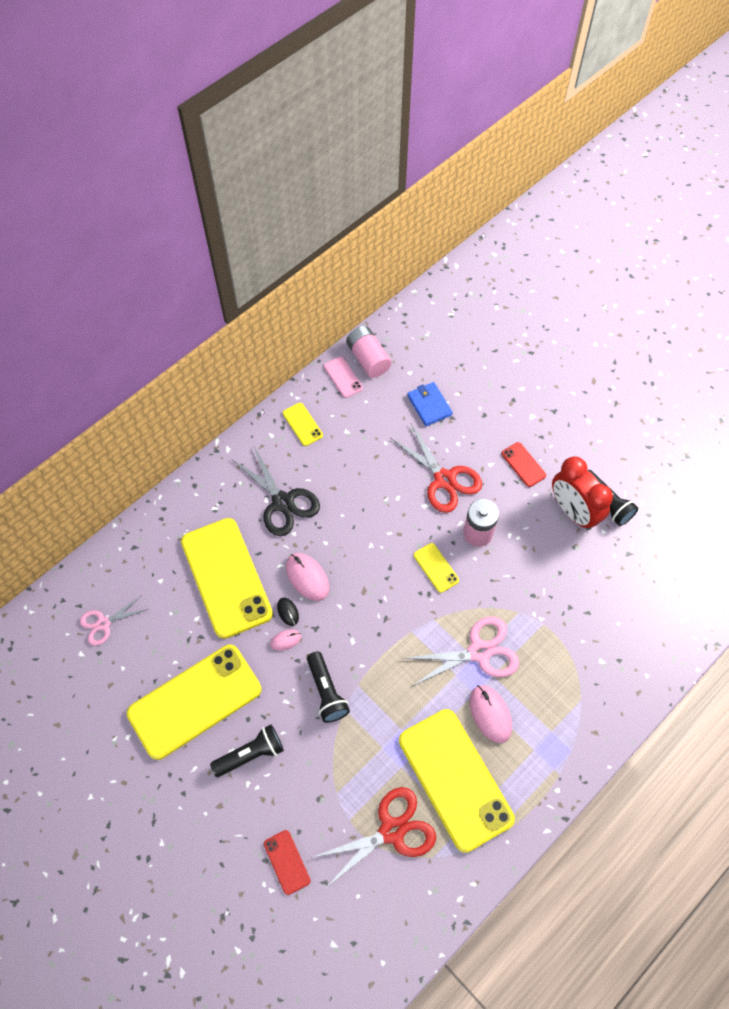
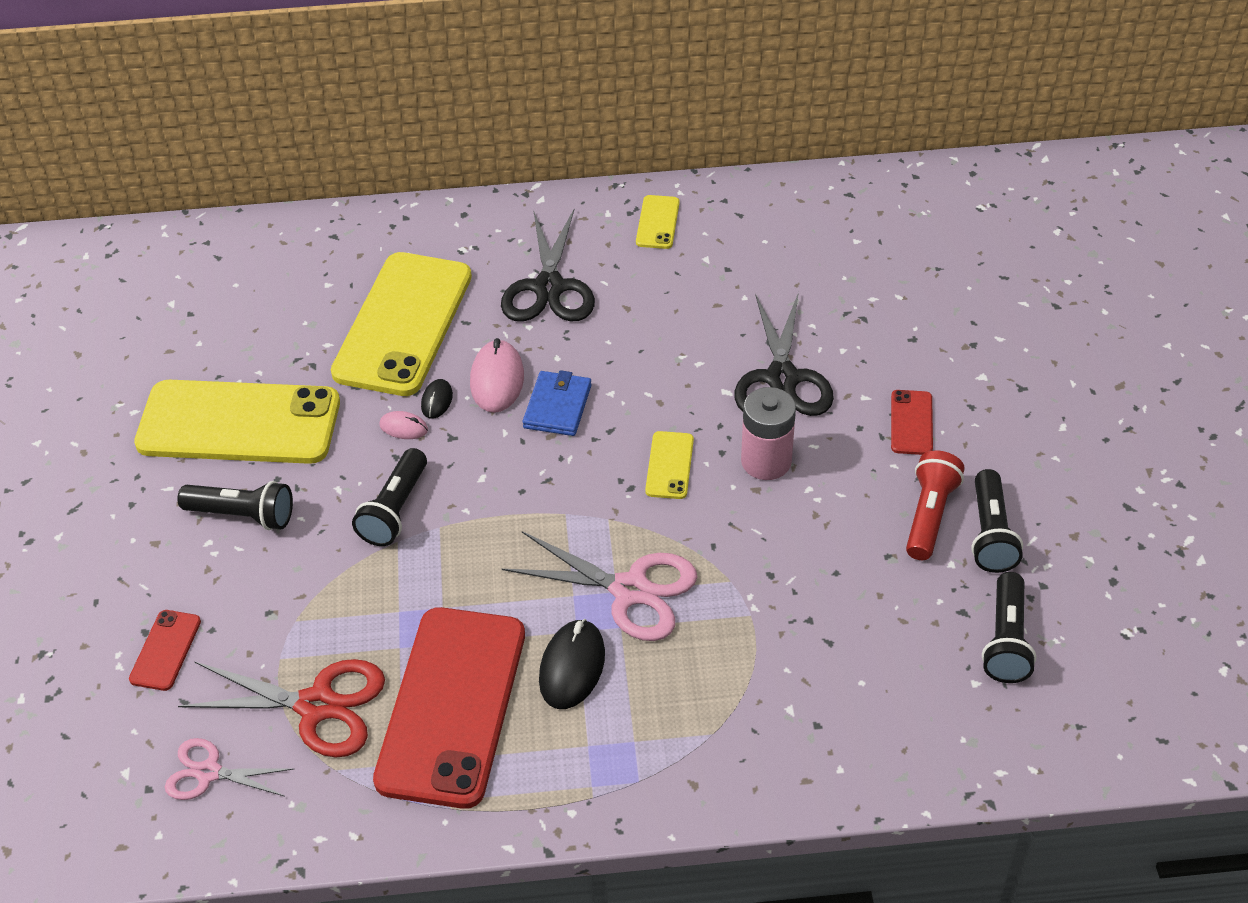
camera: 40 degrees right, 15 degrees down
(103, 623) = (224, 289): pink scissors -> pink scissors (209, 772)
(343, 377) = (761, 201): pink phone -> none
(368, 359) = (814, 199): pink battery -> none
(429, 405) = (846, 289): blue wallet -> blue wallet (557, 406)
(444, 479) = (782, 378): red scissors -> black scissors
(455, 779) = (452, 706): yellow phone -> red phone
(490, 714) = (572, 667): pink mouse -> black mouse
(573, 511) = (929, 515): red clock -> red flashlight
(657, 555) = (1006, 640): none -> black flashlight

